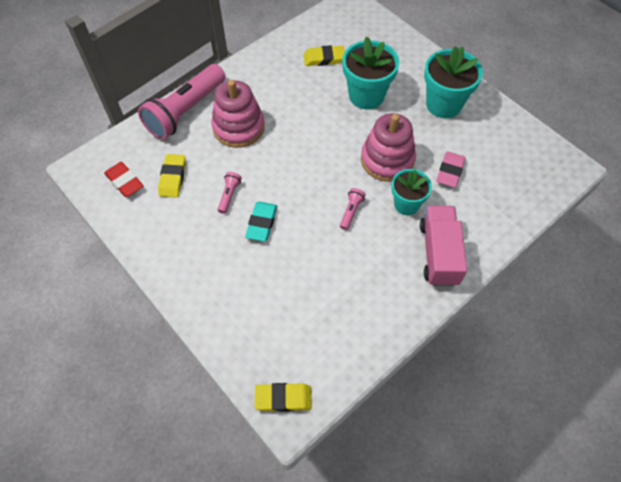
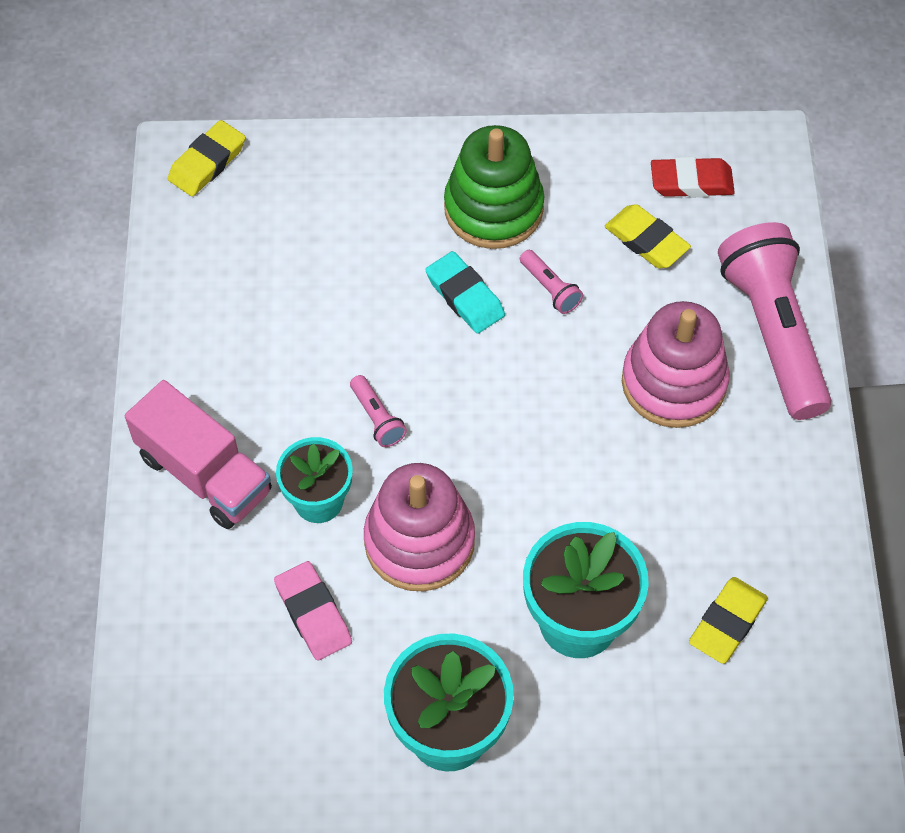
camera: 130 degrees right, 0 degrees up
(203, 246) = (493, 208): none -> green stacking toy

